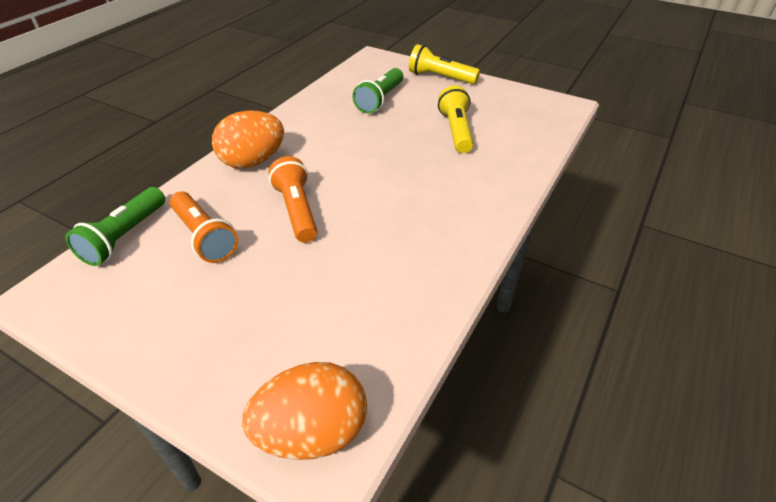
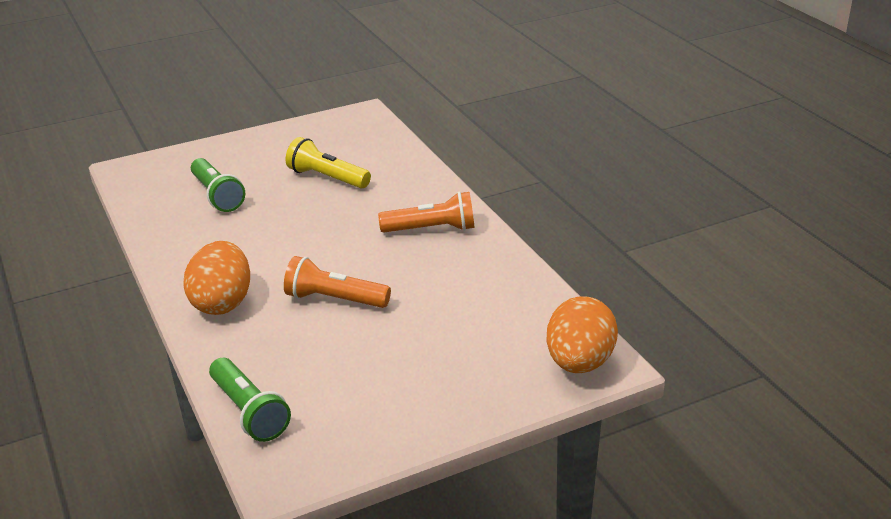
camera: 55 degrees left, 10 degrees down
(204, 237) = (309, 362): orange flashlight -> orange flashlight (432, 229)
(440, 77) = (227, 149): yellow flashlight -> none

